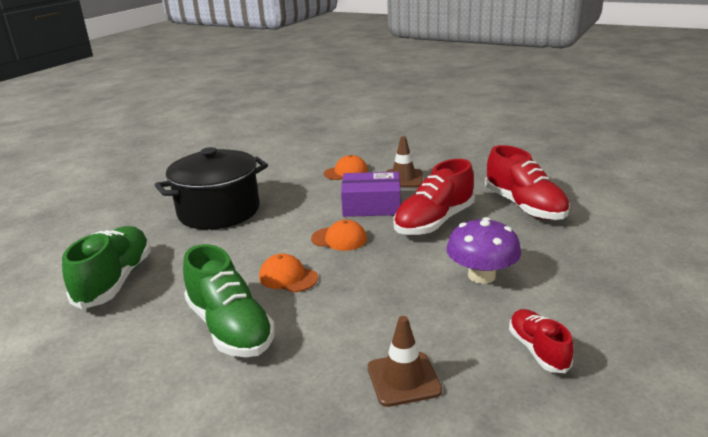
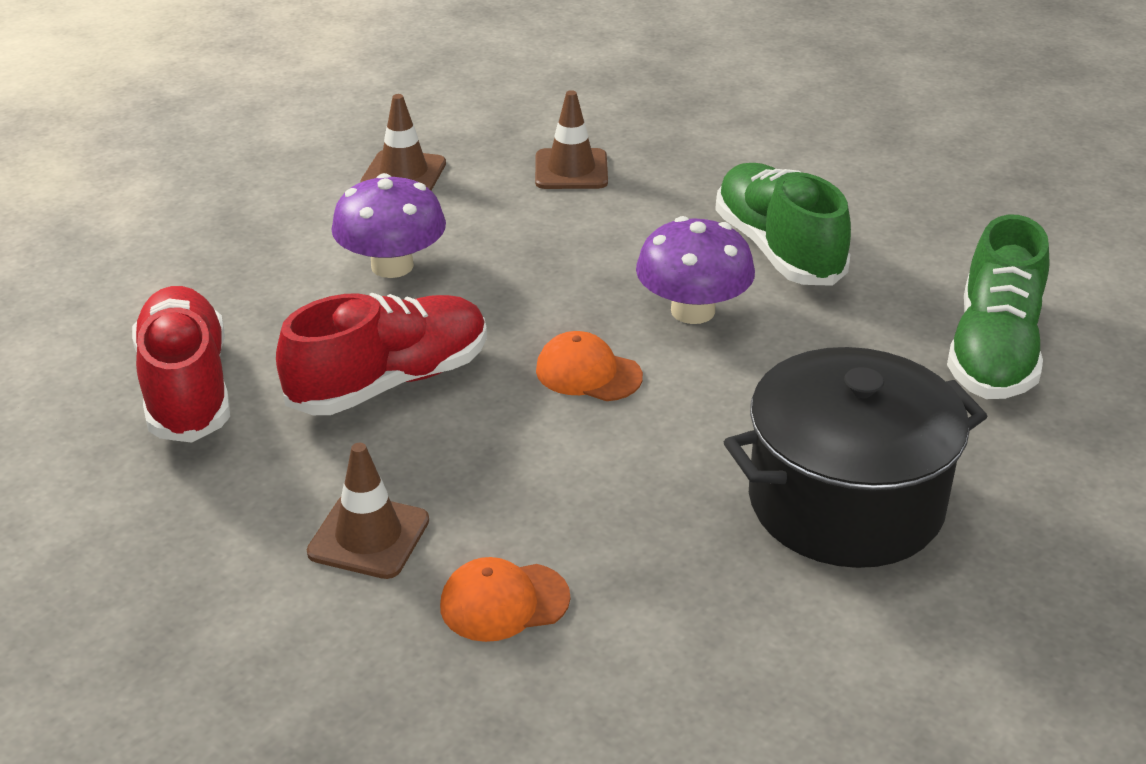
camera: 170 degrees left, 10 degrees up
(288, 277) = (692, 311): orange cap -> purple mushroom
(371, 205) = (491, 452): purple box -> none
(538, 350) = (403, 173): red shoe -> brown traffic cone

